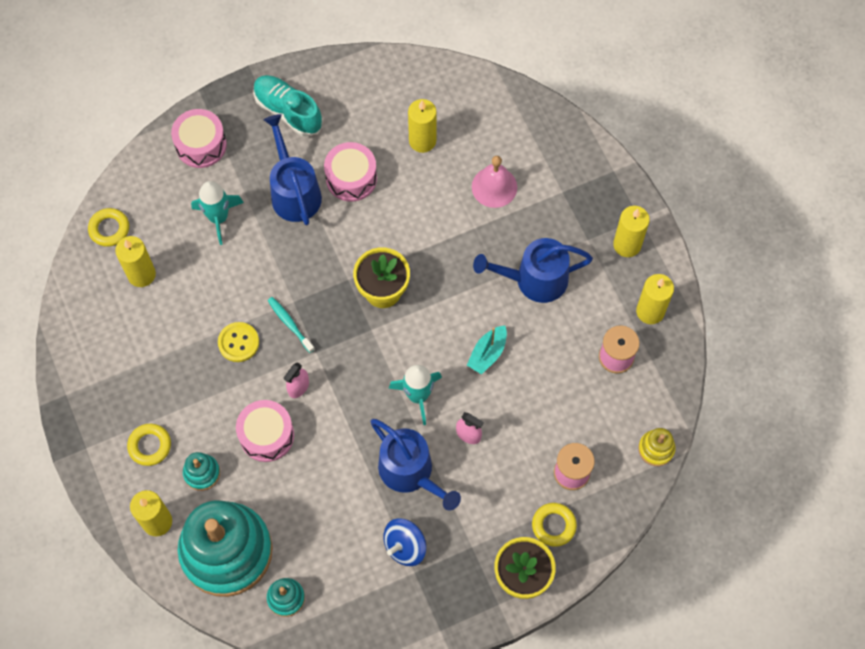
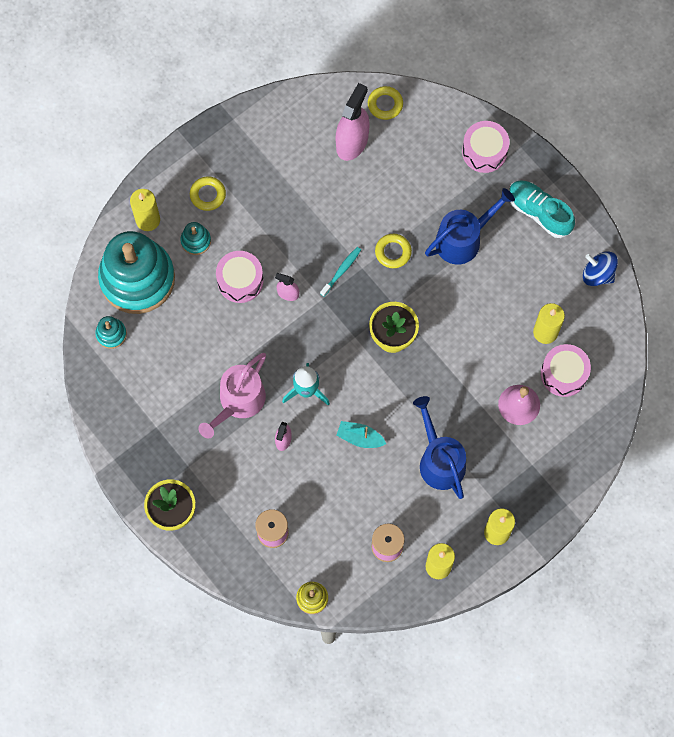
camera: 75 degrees right, 5 degrees up
(141, 274) = (352, 142): yellow candle -> pink spray bottle
(219, 218) = (421, 186): turquoise rocket -> none
(238, 342) = (313, 235): yellow button -> none
(288, 111) = (539, 212): turquoise shoe -> turquoise shoe turned 75 degrees counterclockwise
(351, 178) = (490, 282): pink drum -> pink drum (563, 374)
(405, 546) = (175, 414): blue spinning top -> blue spinning top (598, 274)
(410, 472) = (238, 402): blue watering can -> pink watering can
(553, 525) = (223, 528): yellow ring -> yellow ring (393, 252)

